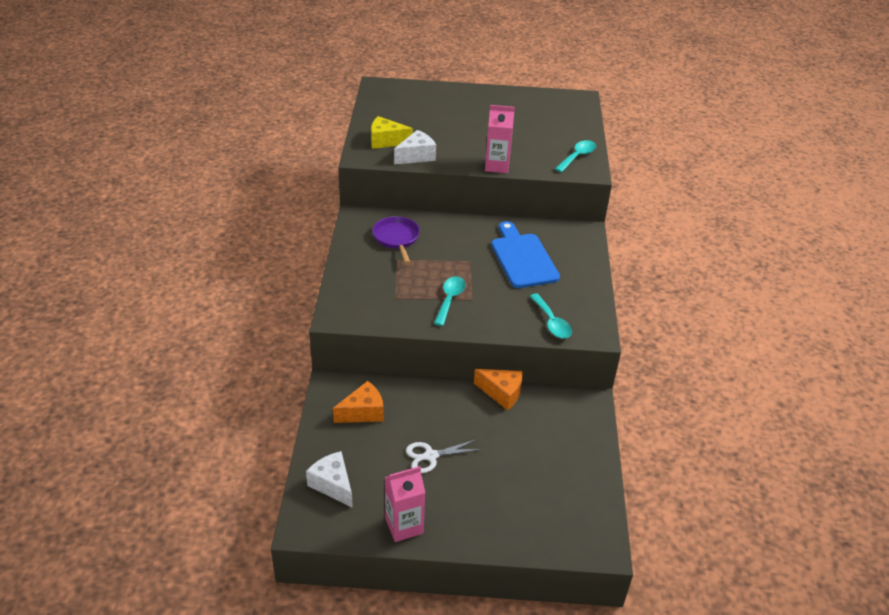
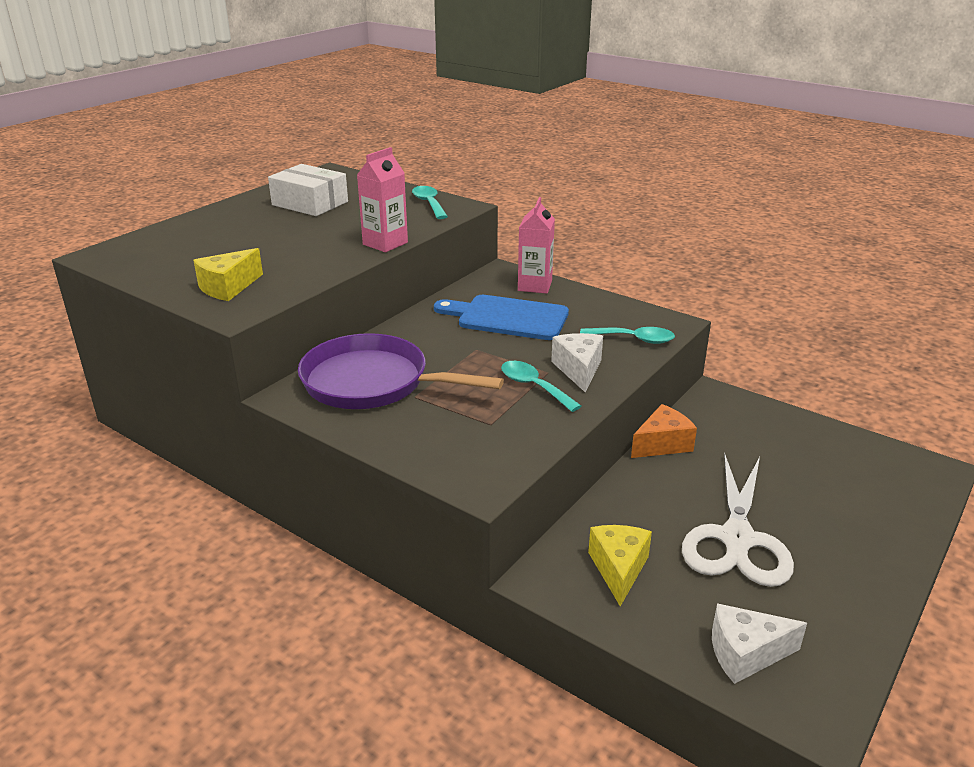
camera: 55 degrees left, 10 degrees down
(363, 412) = (618, 569): orange cheese -> yellow cheese
(396, 238) = (372, 382): purple pan -> purple pan, size x1.72
(404, 526) = (853, 610): pink carton -> pink carton (535, 286)
(416, 156) = (293, 279): white cheese -> white cheese (578, 369)
(431, 456) = (737, 539): white scissors -> white scissors, size x1.88
(522, 115) = (310, 203): none -> white box

